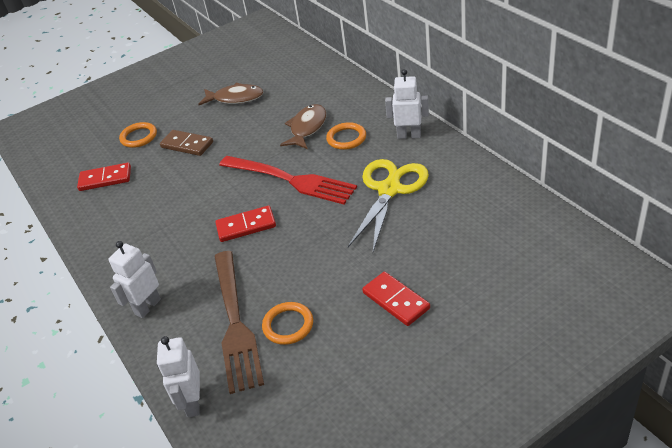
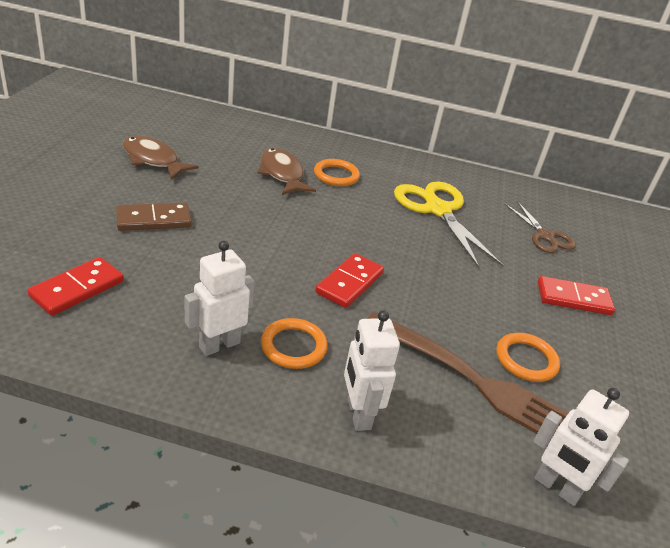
camera: 55 degrees left, 5 degrees down
(139, 137) = (64, 226): orange ring -> orange ring (293, 346)
(235, 98) = (153, 160): brown fish -> brown fish turned 105 degrees counterclockwise
(291, 180) = (334, 225): red fork -> none
(409, 135) = (390, 162): white robot -> white robot (219, 344)
(455, 241) = (545, 236): none -> brown scissors

